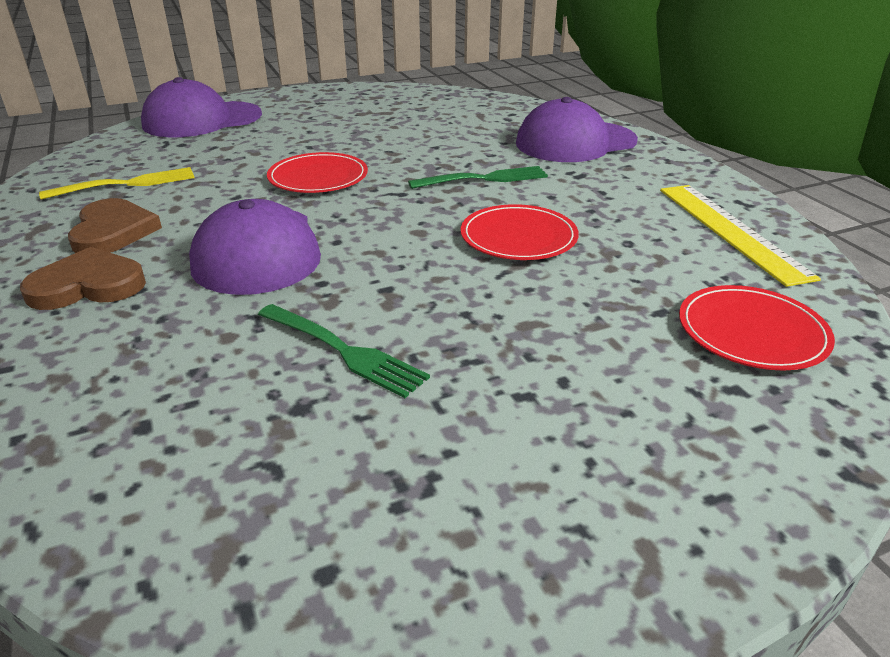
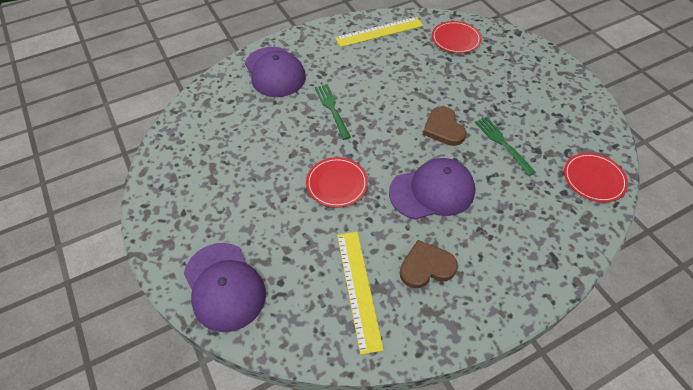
camera: 95 degrees left, 20 degrees up
(88, 285) = (483, 252): brown heart -> brown heart (443, 128)
(126, 184) = (359, 289): yellow fork -> yellow ruler
(343, 351) = (502, 143): green fork -> green fork turned 60 degrees counterclockwise
(518, 237) = (398, 95): red plate -> red plate (594, 179)

